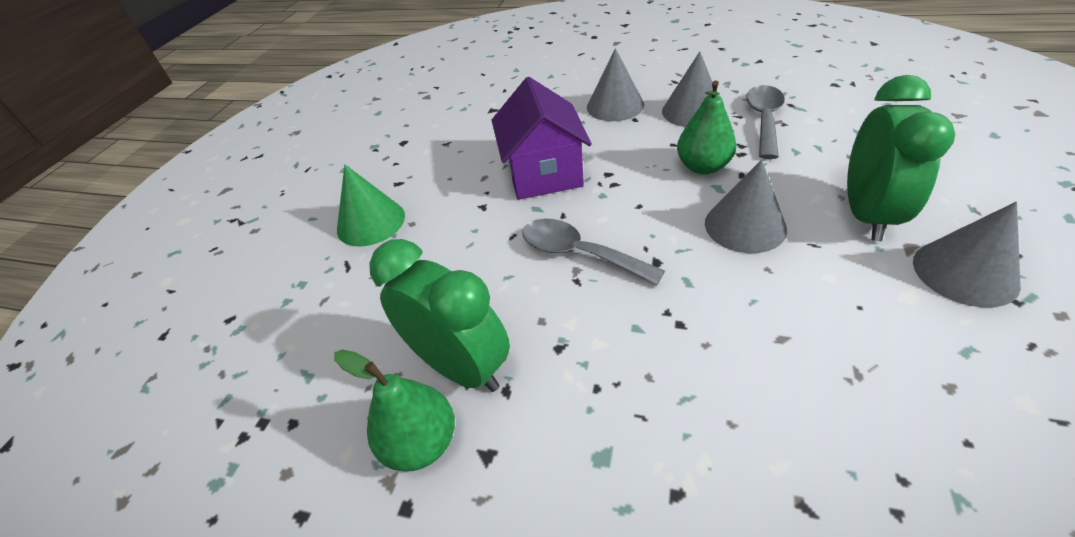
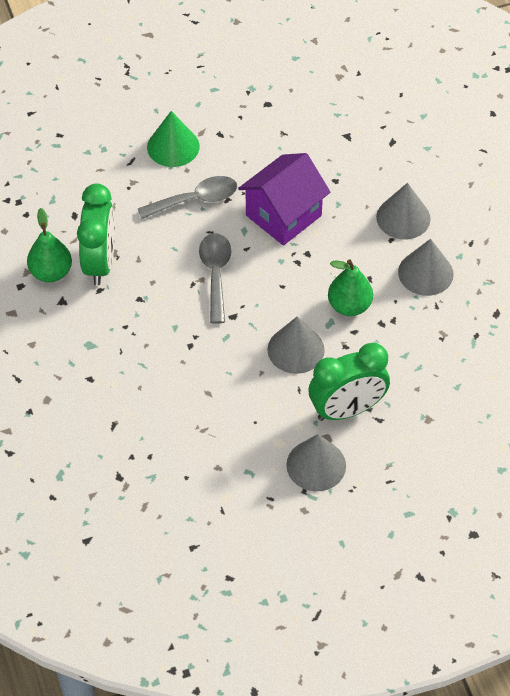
camera: 50 degrees right, 10 degrees up
(764, 120) = (439, 324): grey spoon -> grey spoon (195, 200)

